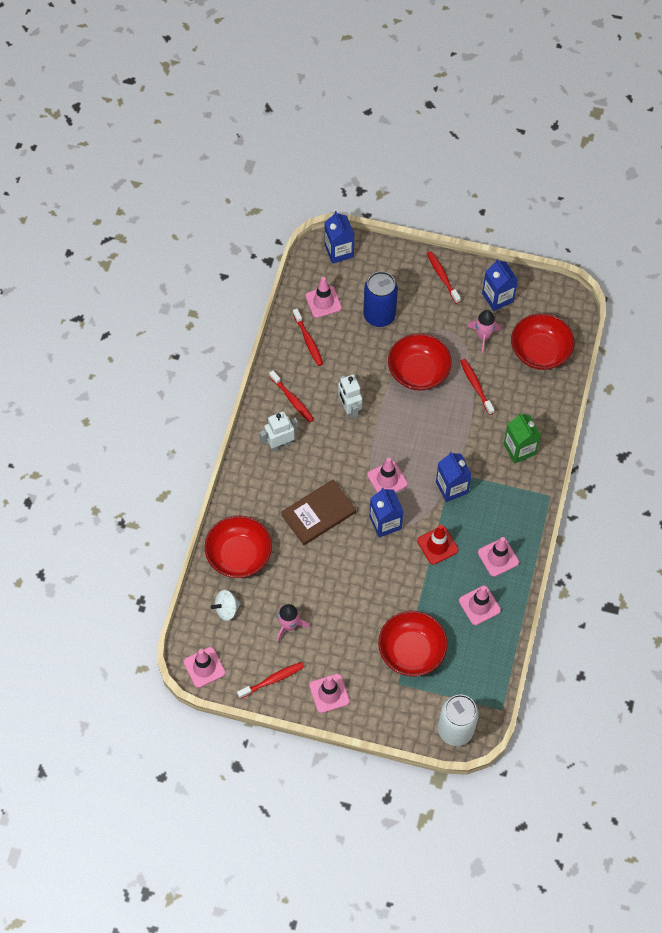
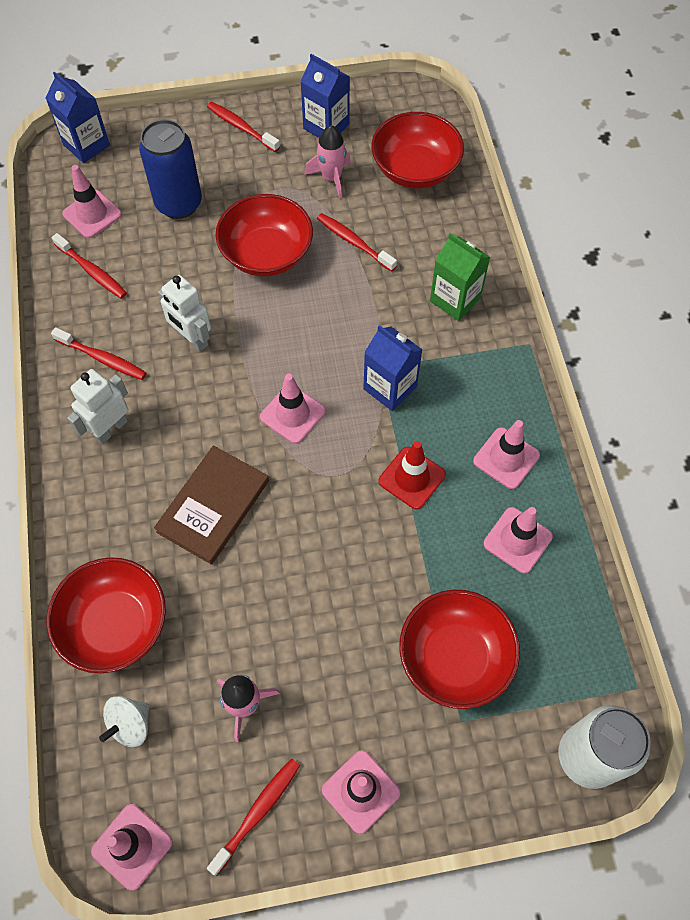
camera: 25 degrees left, 0 degrees up
(385, 522) = (319, 477): blue carton -> none

